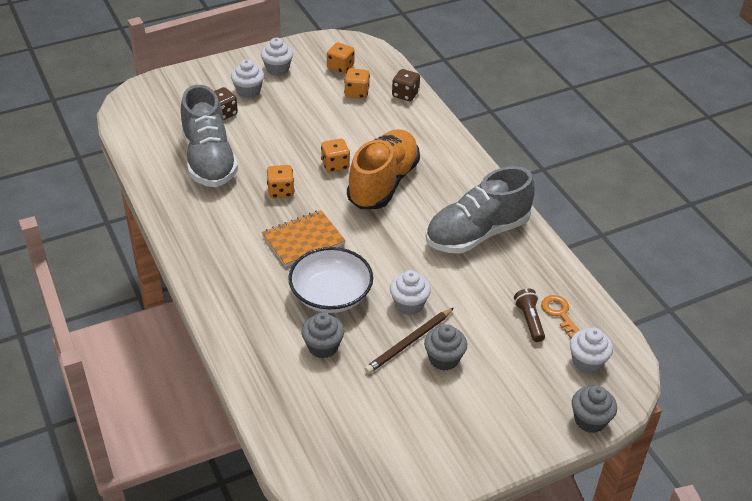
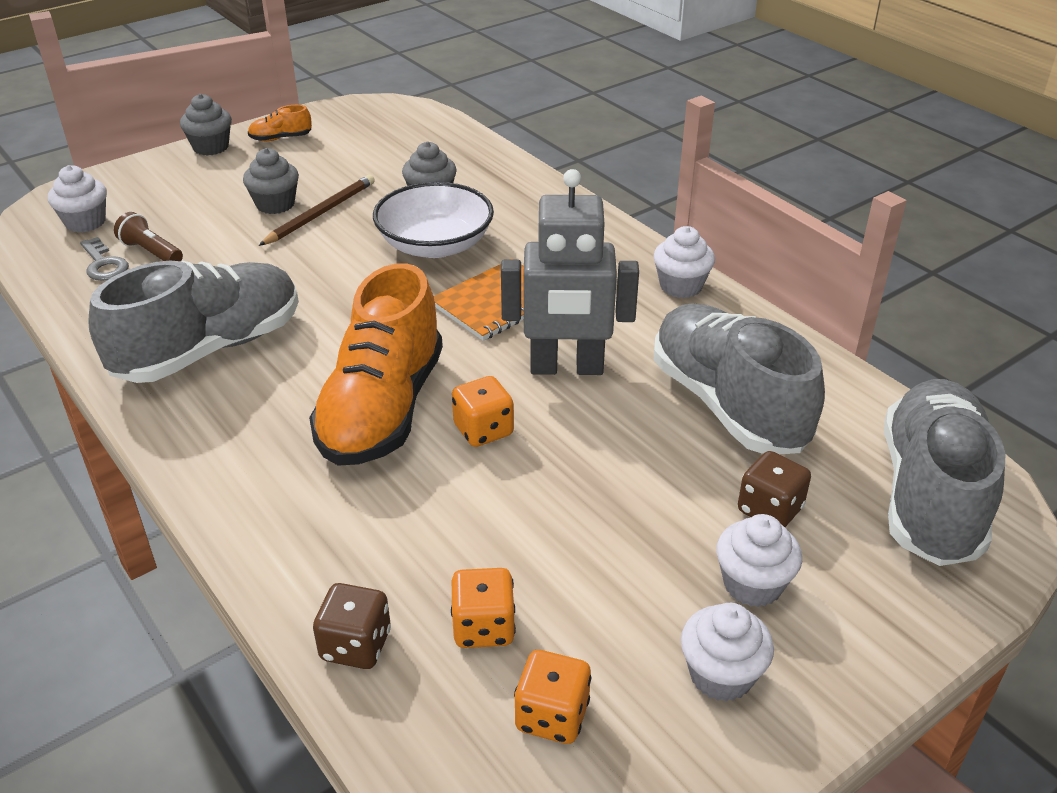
camera: 170 degrees right, 5 degrees down
(150, 109) = (930, 495): none -> grey shoe
(281, 191) = (566, 368): orange dice -> grey robot
(409, 304) = (323, 249): white cupcake -> white cupcake (681, 286)
(442, 455) = (281, 138): none -> orange shoe
(529, 320) = (151, 252): brown flashlight -> brown flashlight turned 150 degrees clockwise
(559, 313) = (103, 264): orange key -> grey key
(590, 420) = (104, 177): grey cupcake -> grey cupcake (211, 147)

